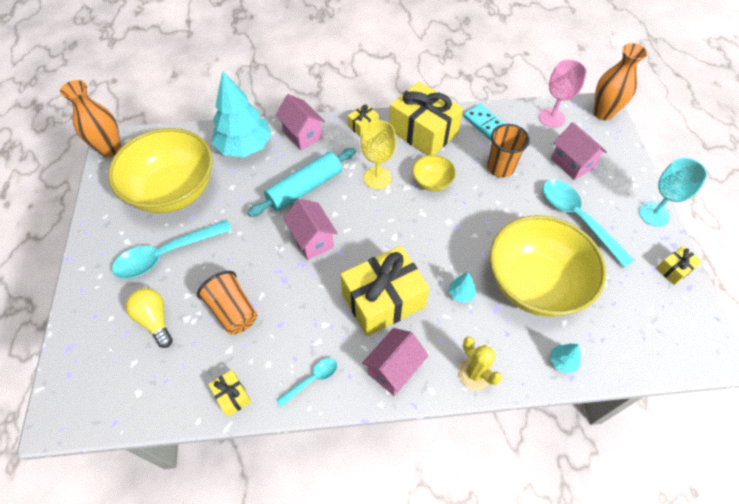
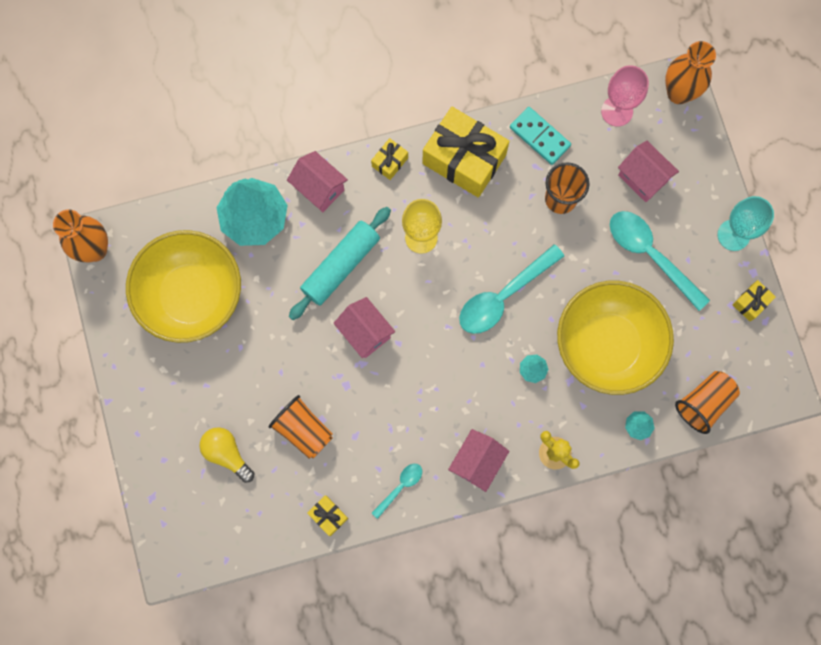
camera: 10 degrees left, 20 degrees up
(166, 254) = (212, 377): turquoise spoon -> turquoise spoon (504, 296)
(383, 300) = (454, 391): yellow gift -> none
(432, 182) = (484, 233): yellow bowl -> none
(630, 351) = (703, 403): none -> orange cup

